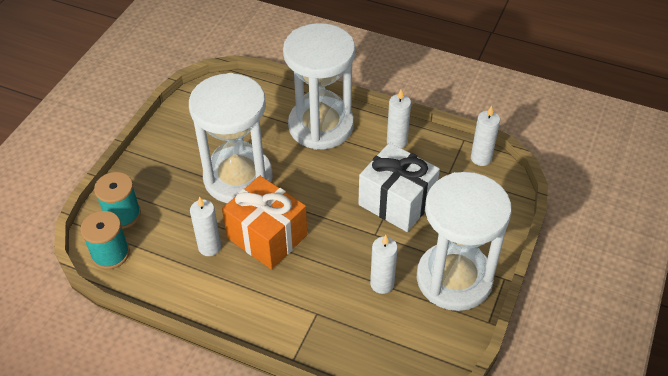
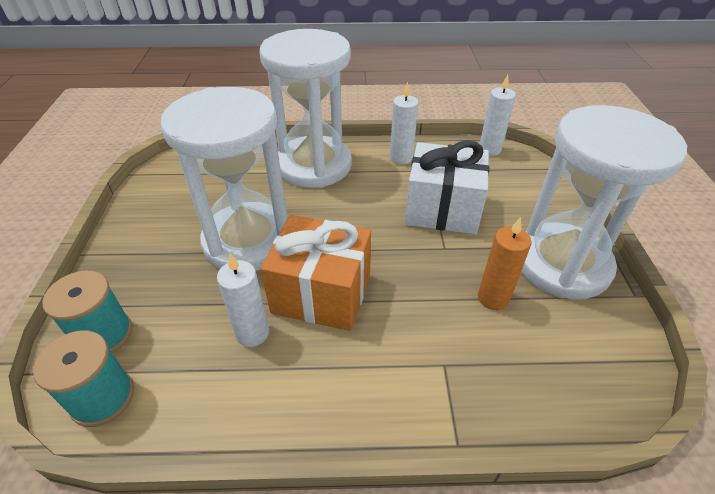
camera: 25 degrees left, 5 degrees down
(382, 284) = (493, 298): white candle -> orange candle

